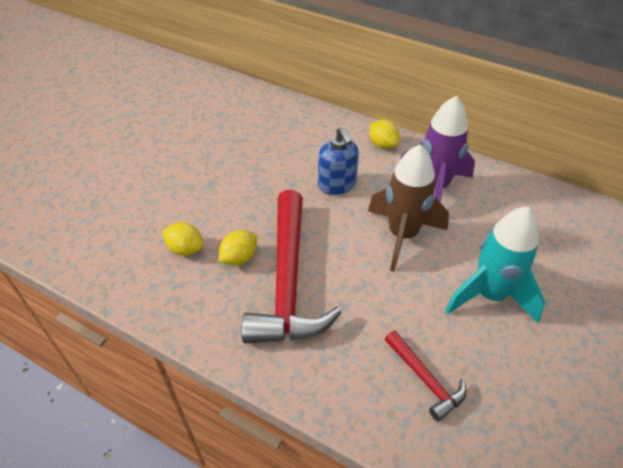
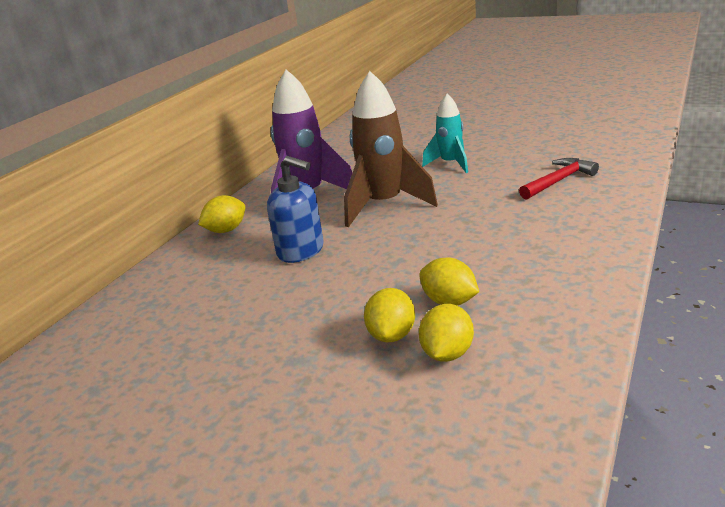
camera: 90 degrees left, 20 degrees down
(215, 225) = (392, 335): none -> yellow lemon
(288, 282) = (477, 260): red hammer -> none
(337, 184) = (301, 251): blue soap dispenser -> blue soap dispenser turned 60 degrees clockwise
(490, 295) = (450, 164): turquoise rocket -> turquoise rocket, size x0.59

